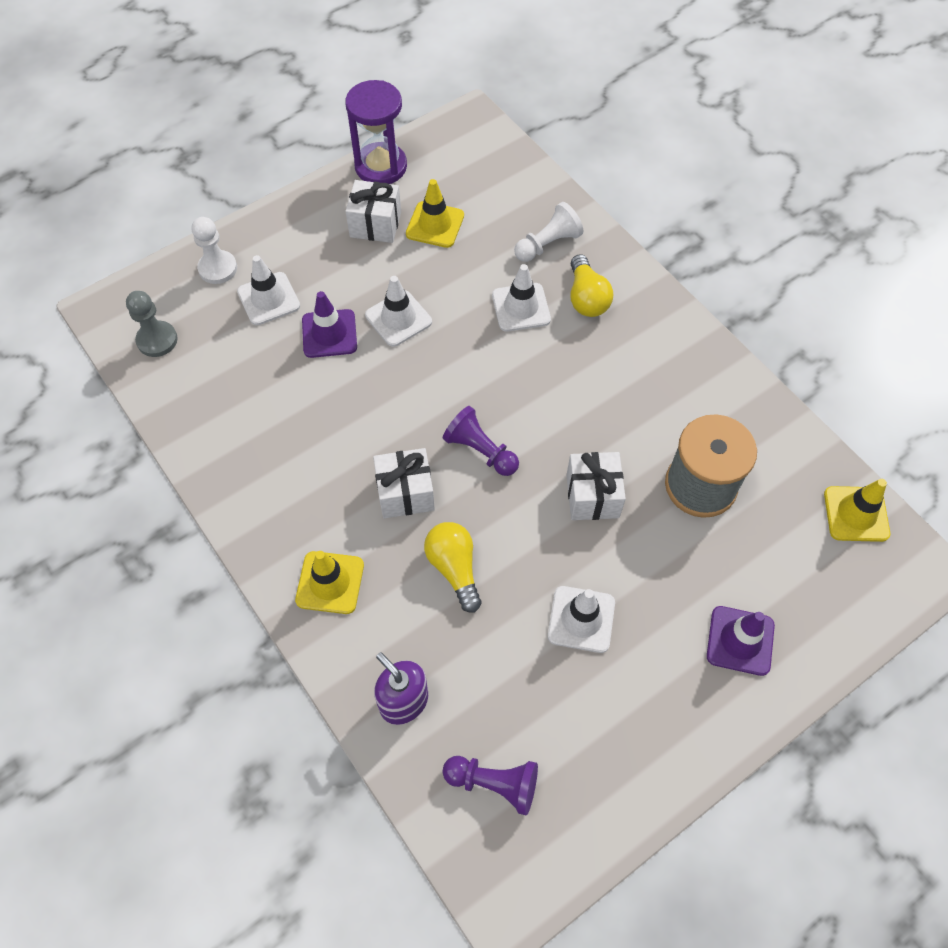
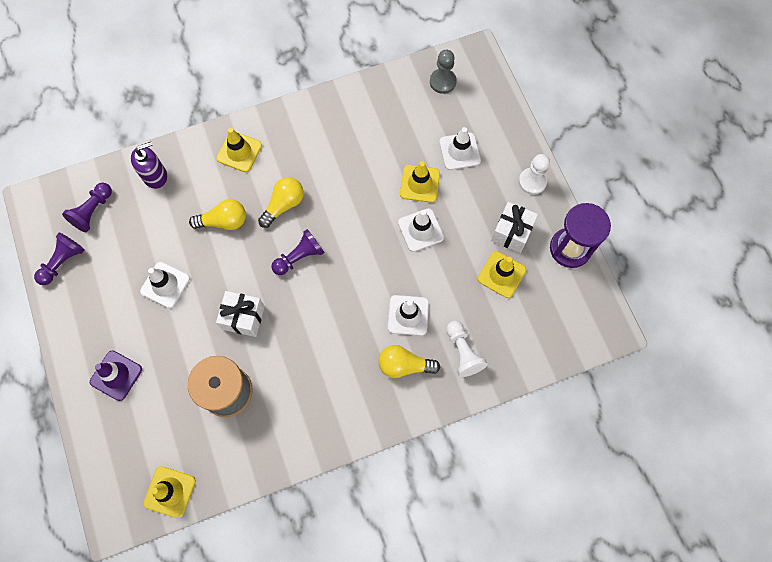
camera: 105 degrees right, 10 degrees up
(218, 268) = (494, 124): white pawn -> white pawn (532, 181)
(329, 334) = (420, 184): purple traffic cone -> yellow traffic cone
(405, 493) = (284, 205): white gift -> yellow light bulb
(598, 798) = (63, 262): none -> purple pawn

